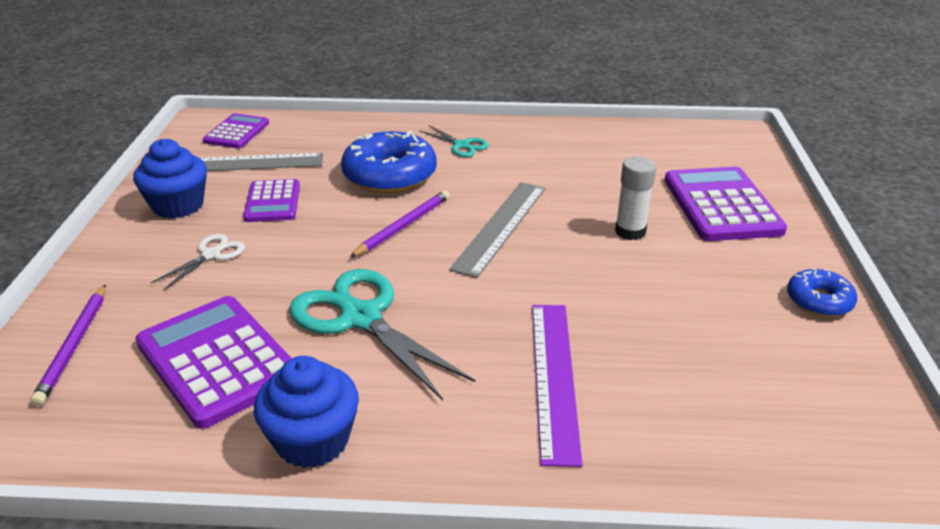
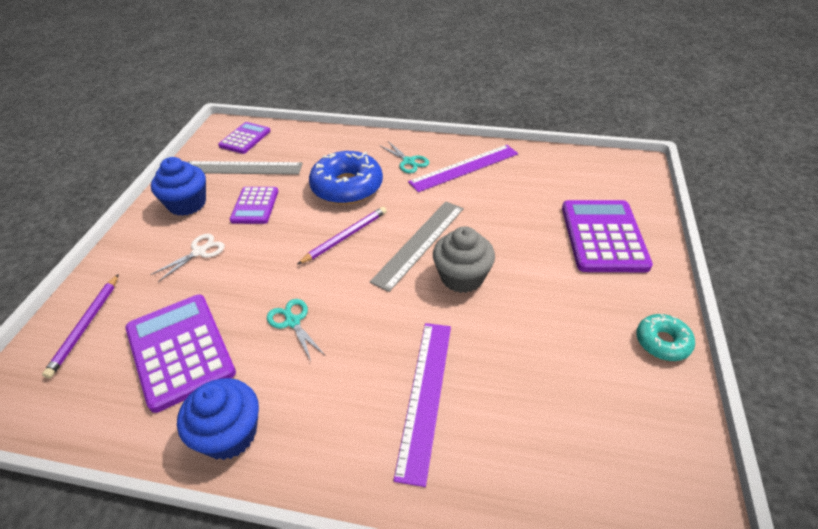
camera: 10 degrees right, 10 degrees up
(361, 318) = (292, 322): turquoise scissors -> turquoise scissors, size x0.50
(534, 148) = (464, 168): none -> purple ruler
(564, 256) = (462, 277): none -> grey cupcake
(630, 231) = (521, 257): white glue stick -> none
(819, 301) = (662, 342): blue donut -> turquoise donut

